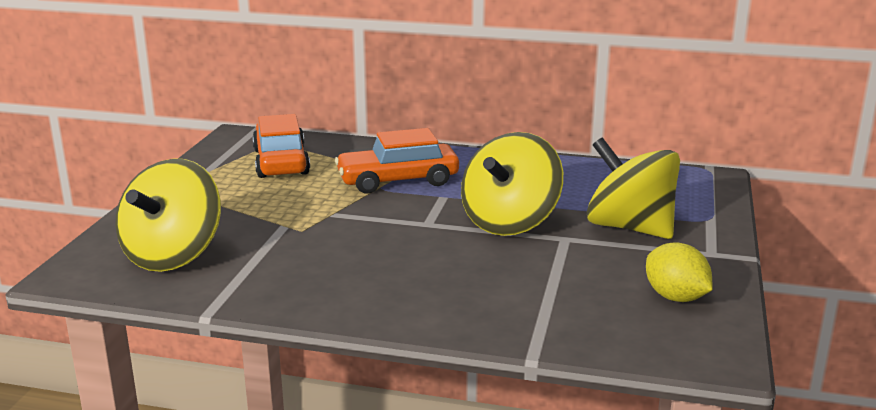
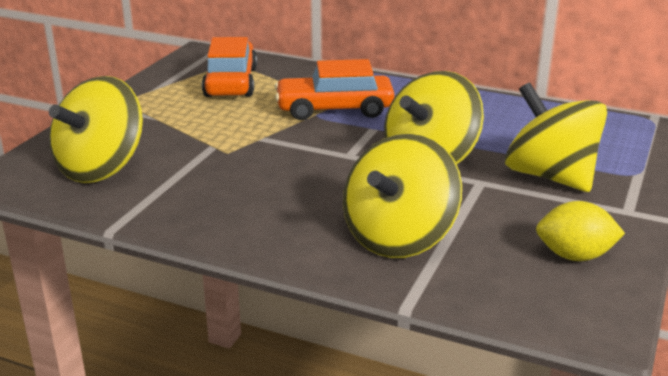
camera: 10 degrees right, 5 degrees up
(504, 296) = (399, 238): none -> yellow spinning top
(675, 297) = (575, 256): yellow lemon -> yellow lemon turned 60 degrees counterclockwise

